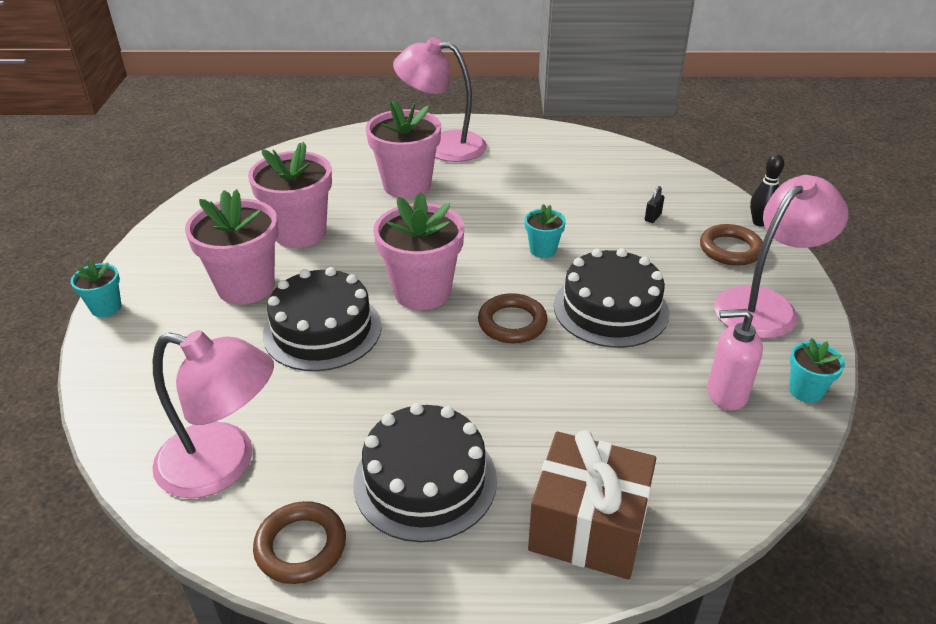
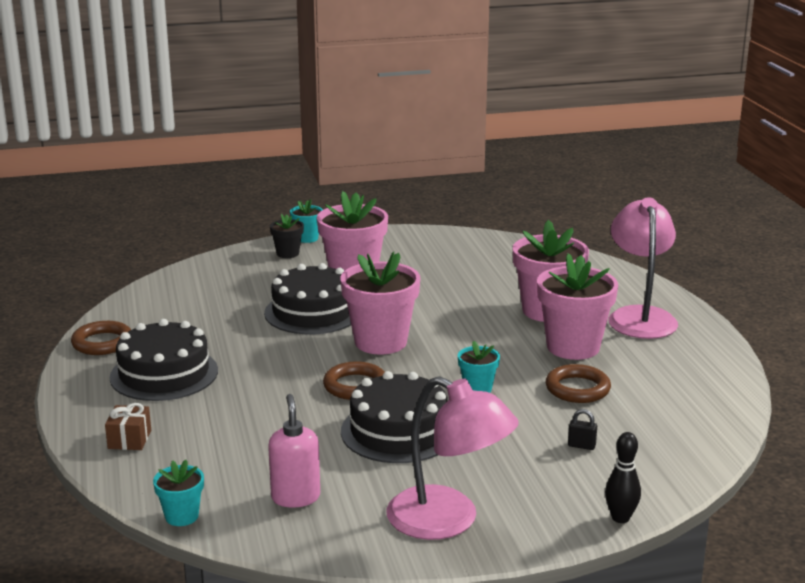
camera: 75 degrees right, 15 degrees down
(139, 330) = (287, 253): none -> black flower pot
(223, 464) = (166, 307): pink lamp -> none
(300, 233) = (437, 281): pink flower pot -> pink flower pot (573, 347)
(588, 527) = (129, 439): brown gift -> brown gift, size x0.48
(730, 249) = (546, 497): brown ring -> brown ring (577, 389)
(805, 390) = (315, 543): turquoise flower pot -> turquoise flower pot (181, 516)

